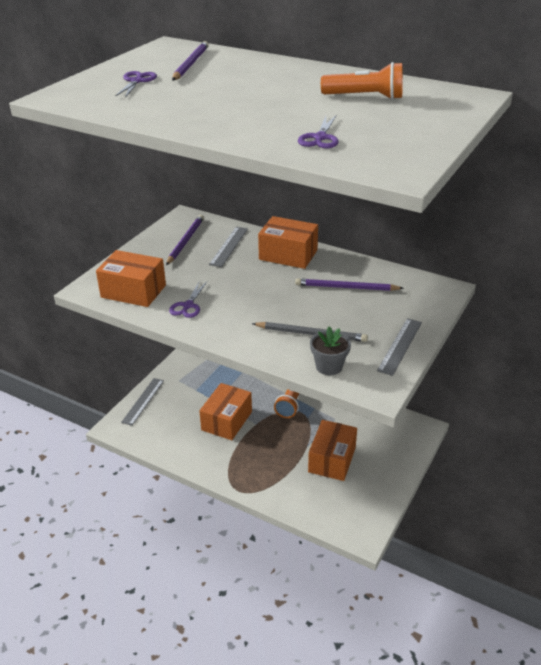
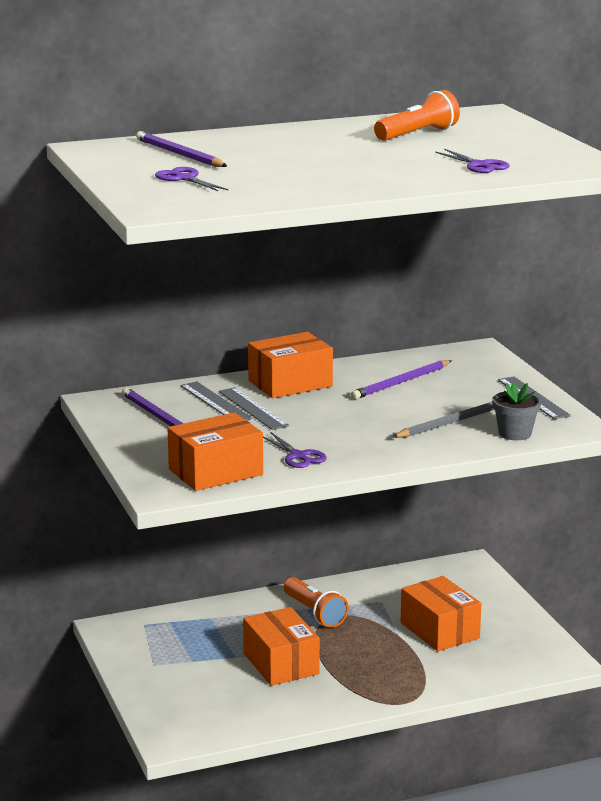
camera: 50 degrees left, 15 degrees down
(143, 401) = (152, 703): grey ruler -> grey ruler (253, 408)

